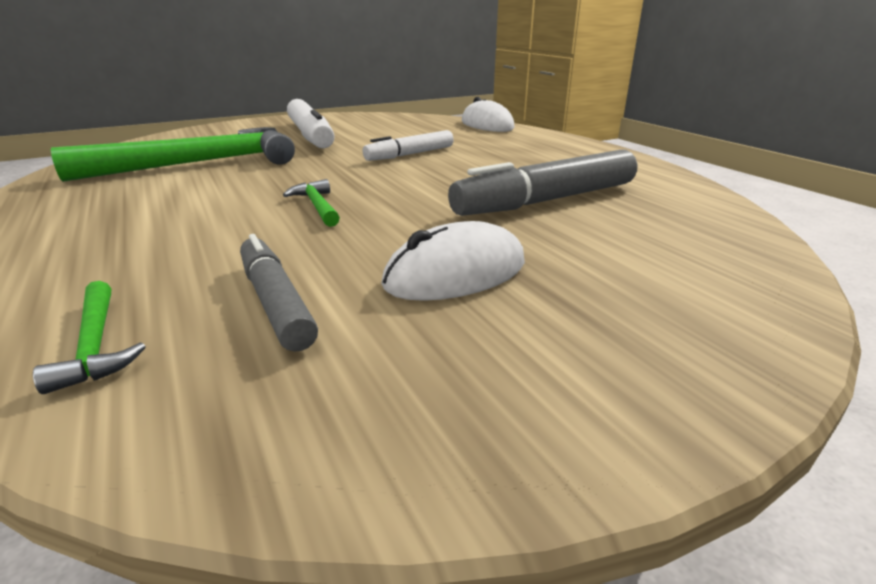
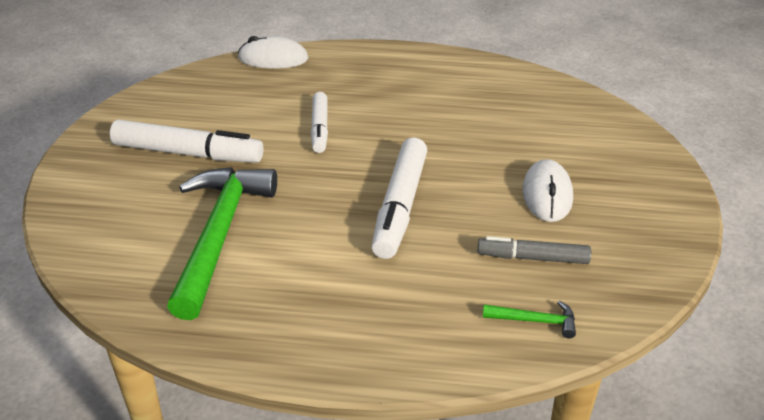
camera: 55 degrees left, 10 degrees up
(317, 206) = (400, 206): green hammer -> white marker
(546, 200) = (478, 122): grey marker -> none

